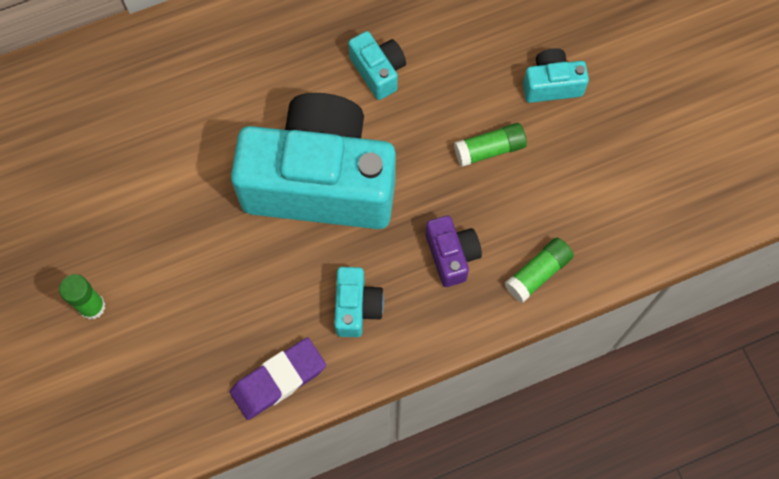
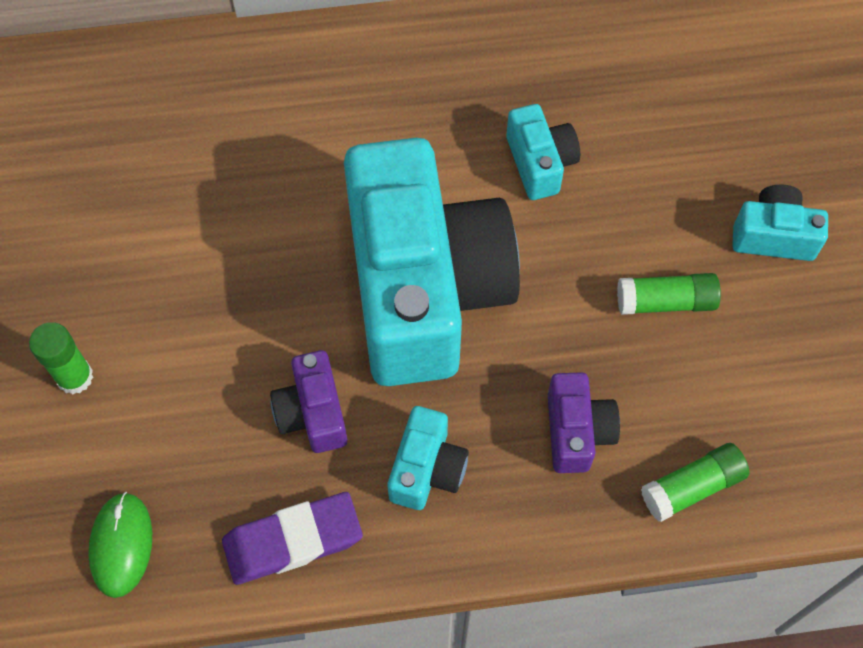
camera: 15 degrees right, 5 degrees down
(161, 414) = (121, 545): none -> green mouse
(267, 289) = (312, 413): none -> purple camera
(321, 182) = (424, 288): turquoise camera -> turquoise camera turned 60 degrees clockwise

